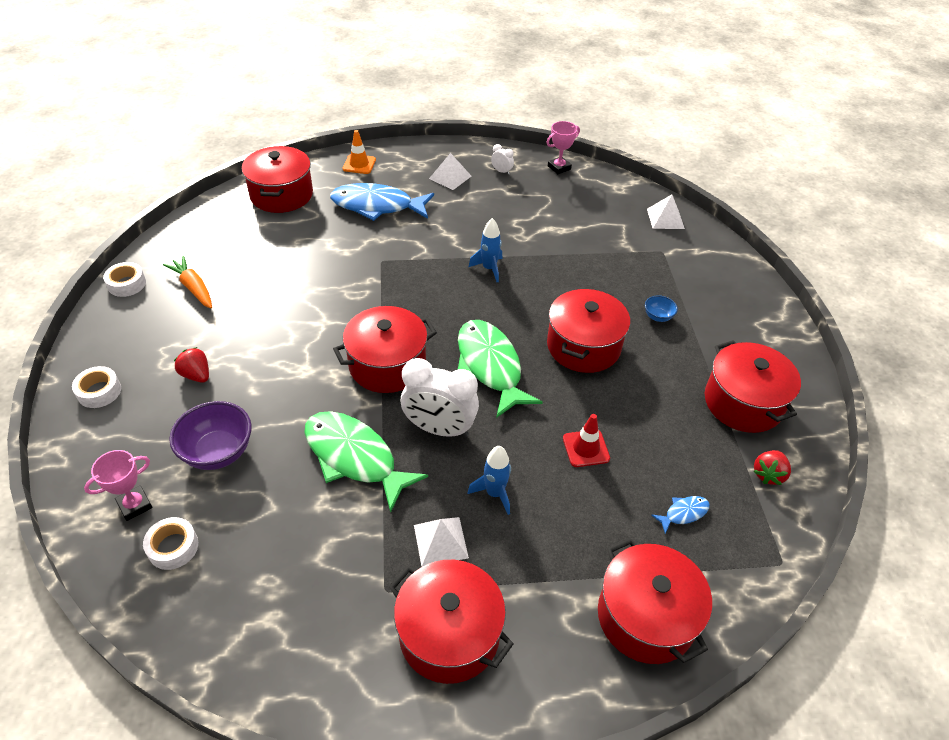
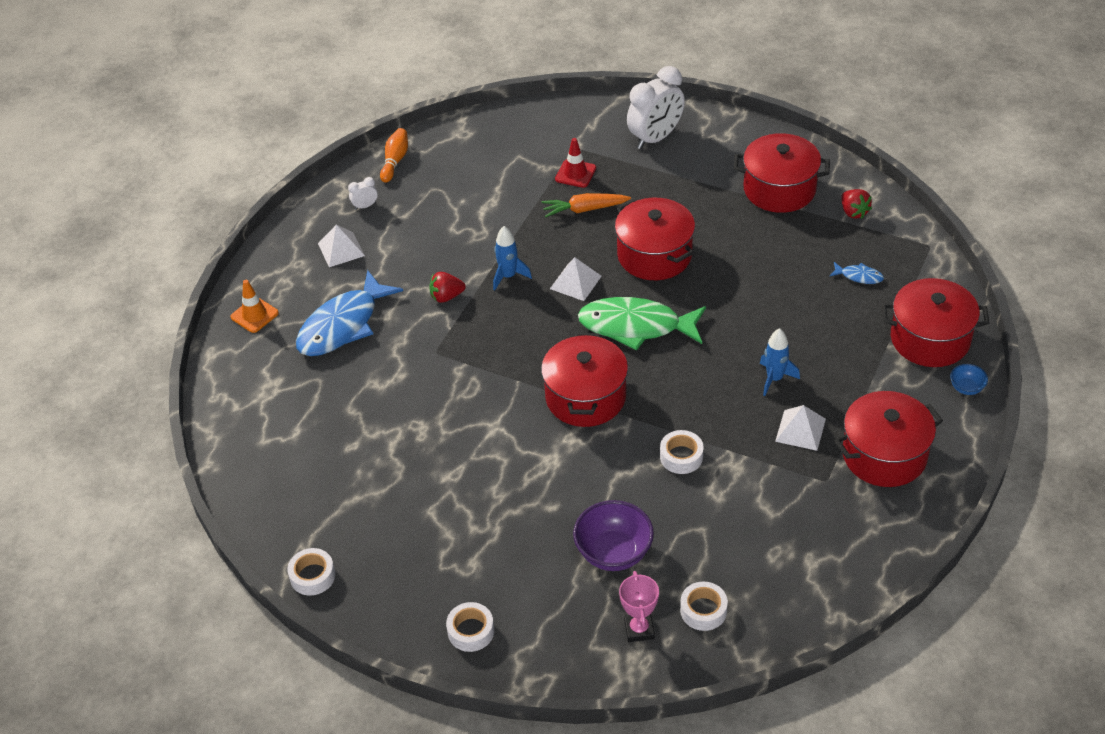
camera: 55 degrees left, 0 degrees up
(193, 288) = (363, 518): orange carrot -> orange carrot (585, 209)
(196, 375) = (501, 546): red strawberry -> red strawberry (446, 296)
(281, 195) = (256, 399): red pot -> none
(354, 457) = (681, 456): green fish -> white tape
(439, 429) = (685, 388): white clock -> white clock (655, 138)
(559, 167) = (395, 161): pink trophy -> orange bowling pin
(586, 448) = (765, 304): red traffic cone -> red traffic cone (575, 174)
(658, 317) = (653, 191): blue bowl -> blue bowl (966, 388)
(665, 218) = (532, 124): white pyramid -> white pyramid (575, 282)
(683, 513) = (859, 276): blue fish -> blue fish turned 105 degrees clockwise

